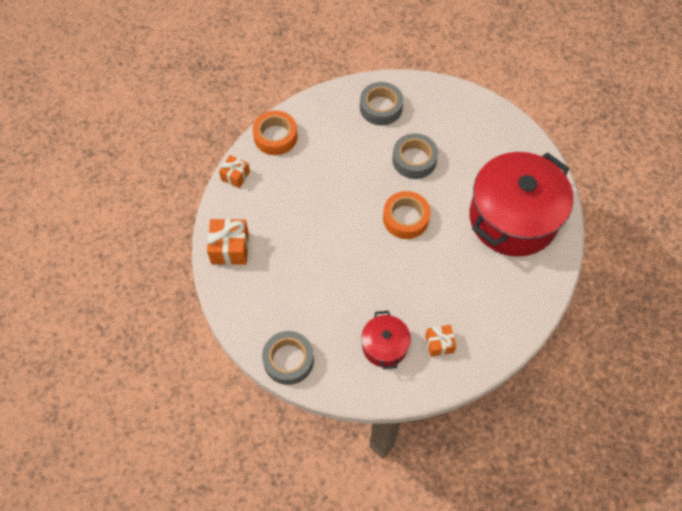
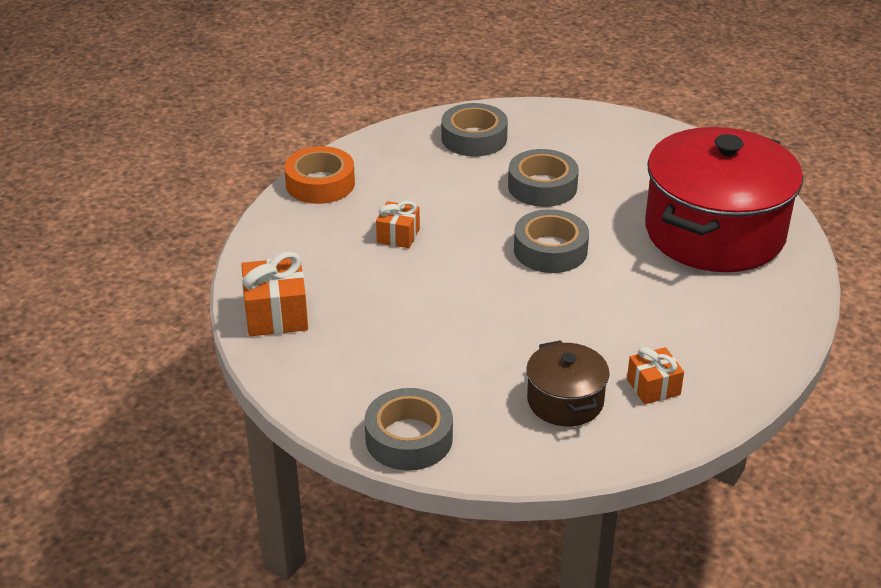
camera: 10 degrees left, 25 degrees down
(235, 176) = (266, 232): orange gift -> orange gift (398, 235)
(384, 346) = (565, 401): red pot -> brown pot
(405, 218) = (550, 250): orange tape -> grey tape

